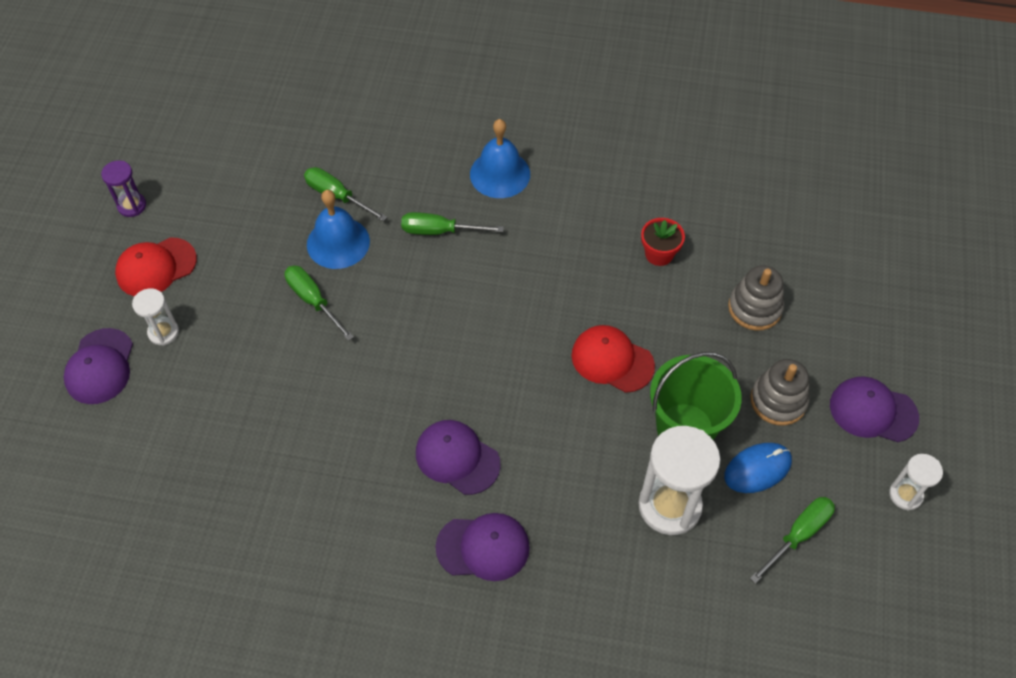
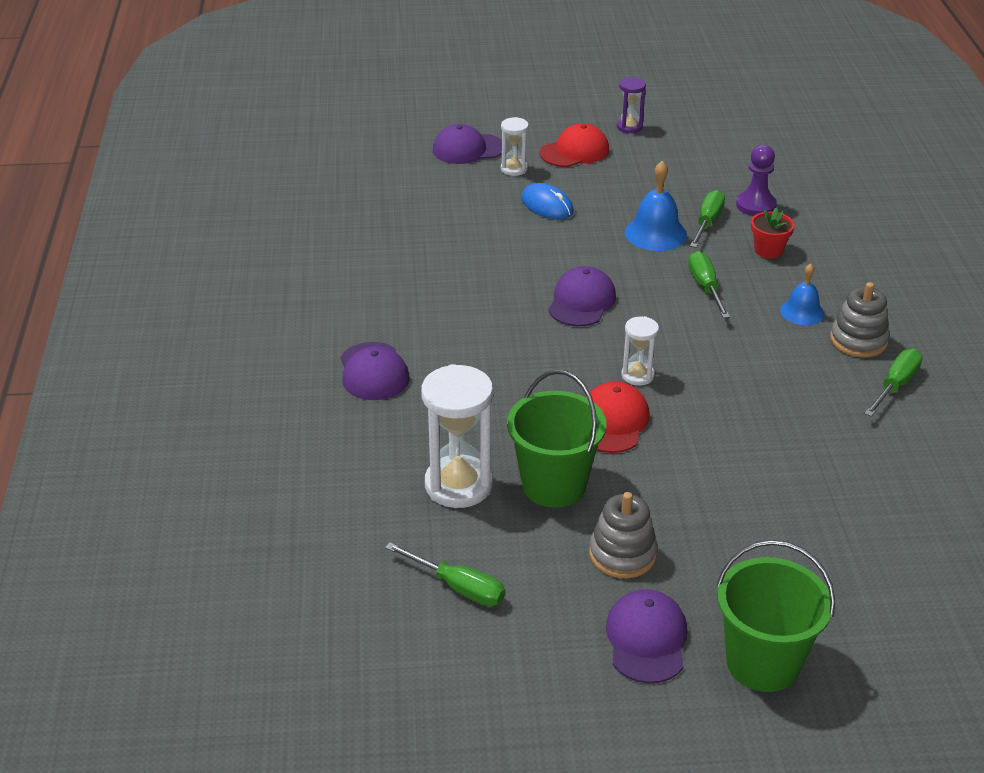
camera: 75 degrees right, 20 degrees down
(156, 267) = (574, 151): red cap -> red cap turned 105 degrees clockwise
(313, 301) = (585, 233): green screwdriver -> green screwdriver (895, 385)
(324, 150) = (756, 205): none -> purple pawn
(457, 458) = (458, 341): purple cap -> purple cap (581, 302)
(500, 174) = (802, 312): blue bell -> blue bell, size x0.65
(659, 254) = (769, 437): red flower pot -> red flower pot (768, 250)
(755, 308) = (739, 522): grey stacking toy -> grey stacking toy (858, 340)
(757, 469) = (527, 546): blue mouse -> blue mouse (547, 205)
(904, 343) = (762, 663): none -> green bucket
(905, 495) = (543, 678): white hourglass -> white hourglass (637, 375)

